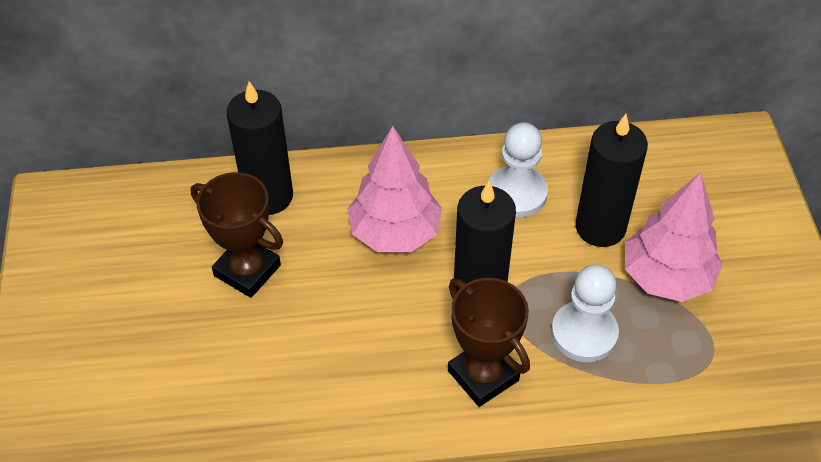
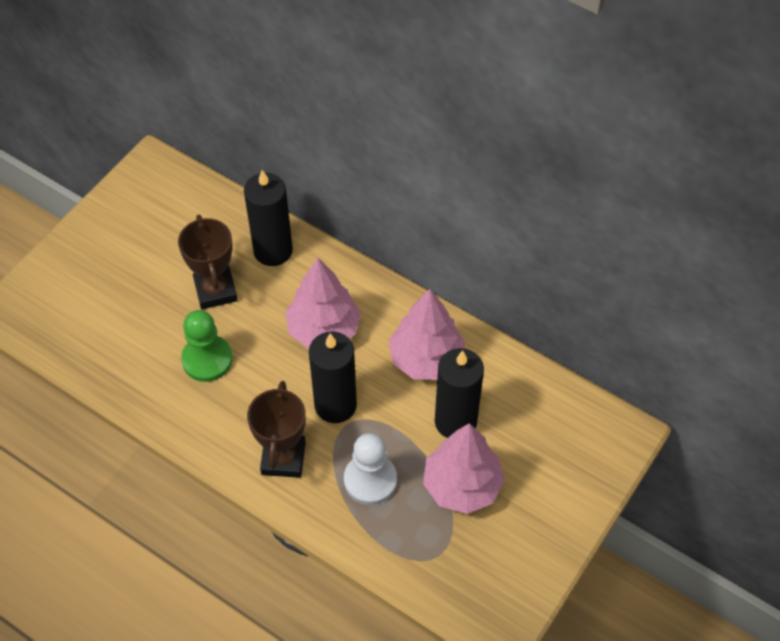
camera: 40 degrees right, 5 degrees up
(307, 340) = (207, 359): none -> green pawn
(516, 193) = (426, 359): white pawn -> pink tree

